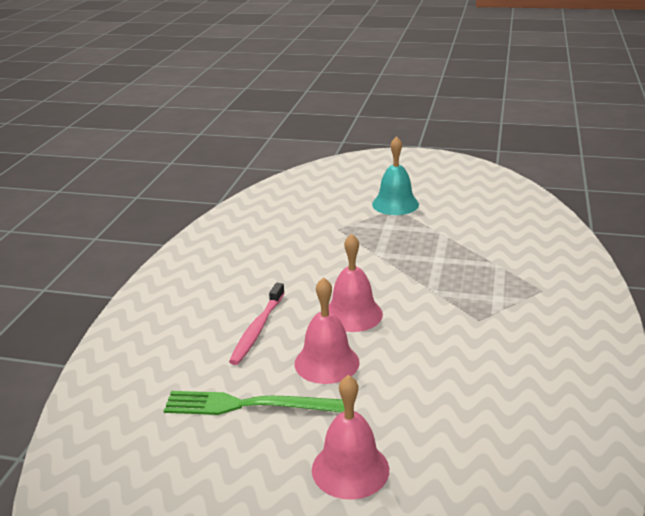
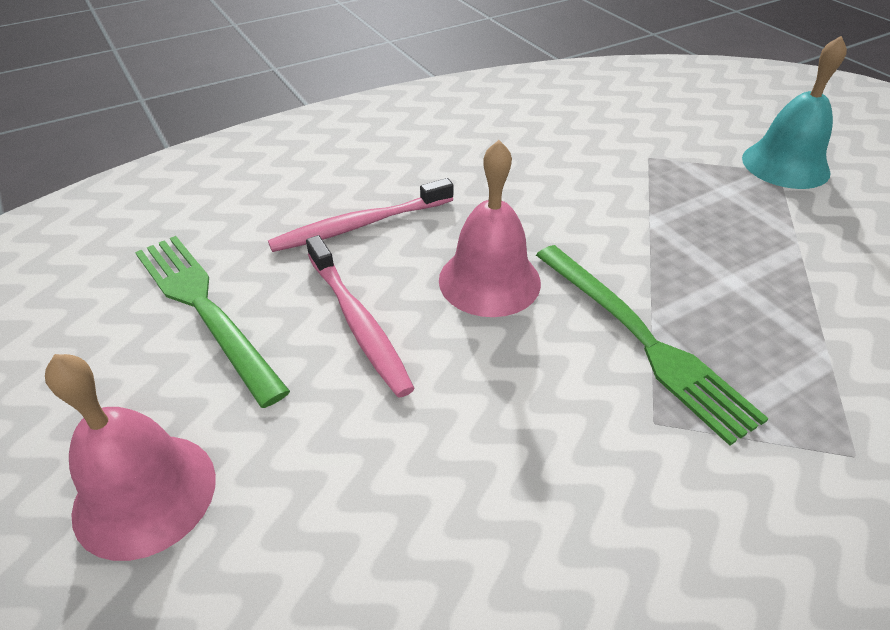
camera: 45 degrees right, 15 degrees up
(326, 362) = (358, 322): pink bell -> pink toothbrush
(438, 298) = (642, 340): none -> green fork

